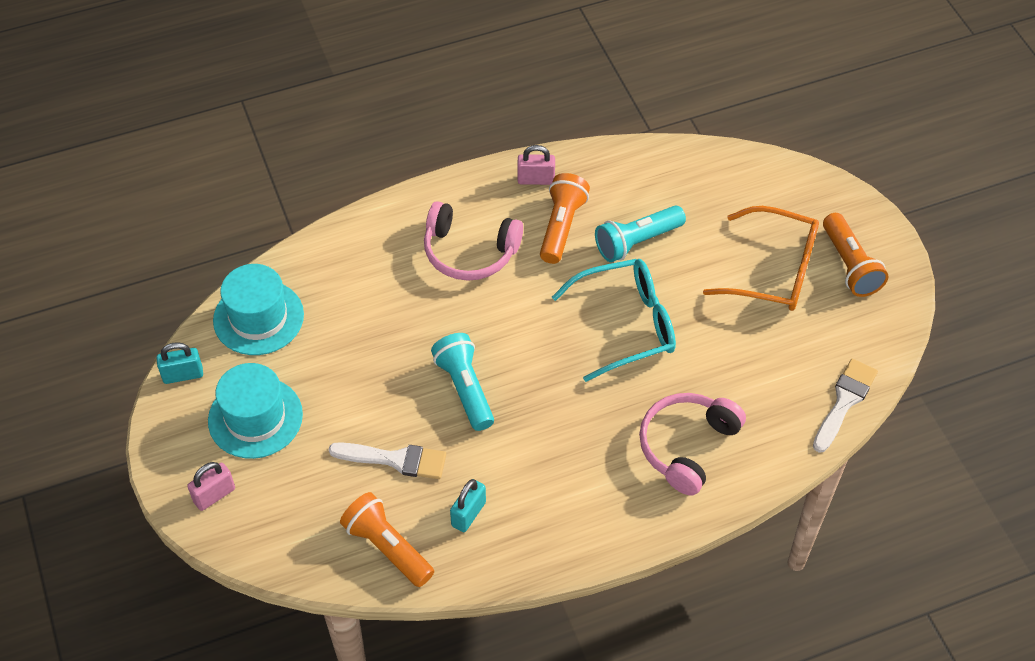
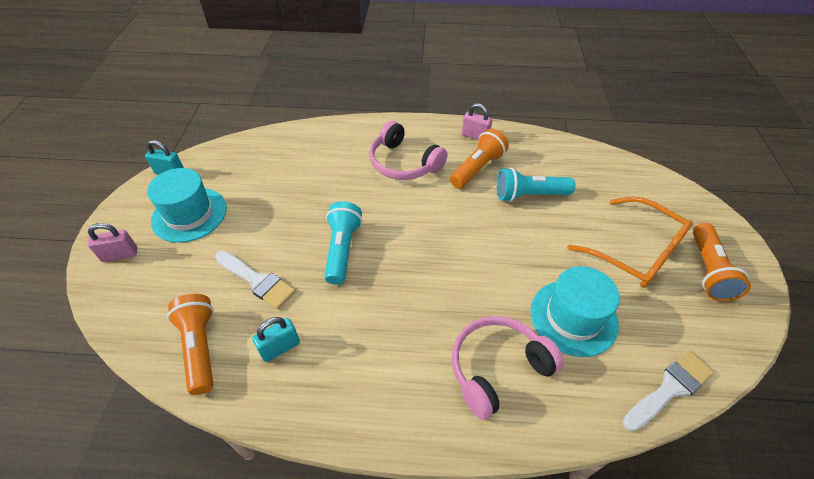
camera: 25 degrees right, 5 degrees down
(258, 317) = (242, 156): turquoise hat -> turquoise hat (573, 317)
(625, 325) = (491, 249): turquoise glasses -> none

